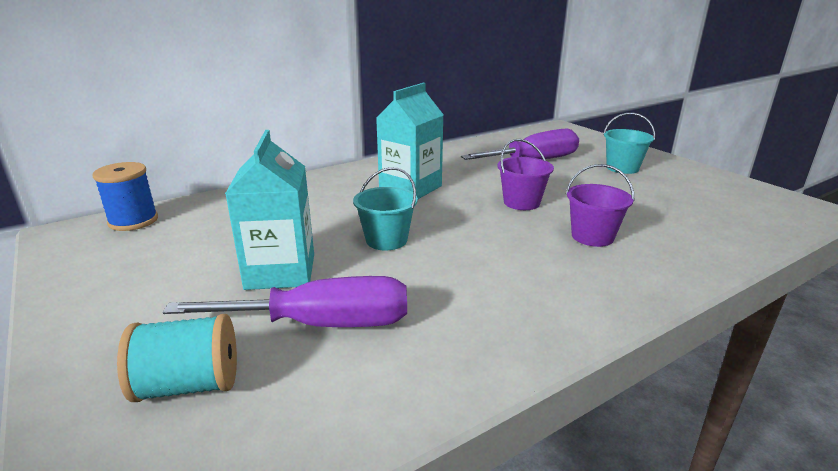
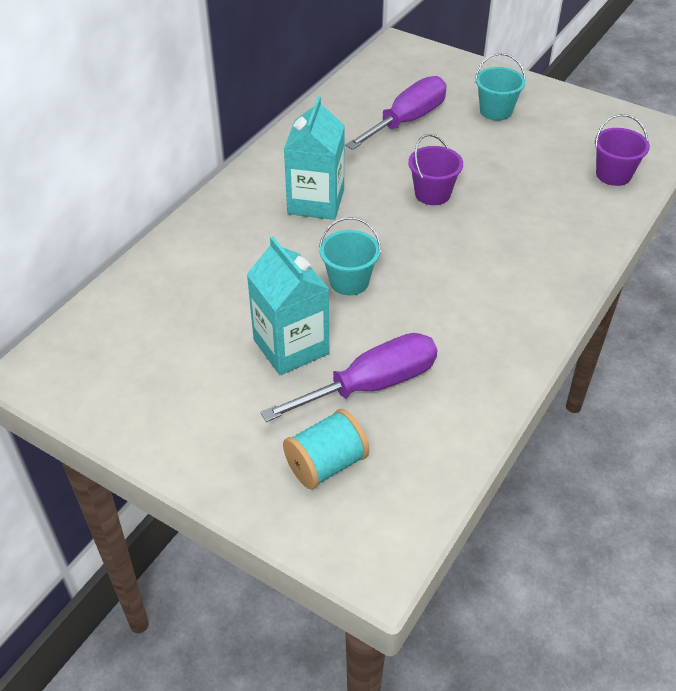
camera: 25 degrees left, 20 degrees up
(133, 221) = (83, 334): blue spool -> none
(592, 236) = (513, 223): purple bucket -> purple bucket (613, 175)

